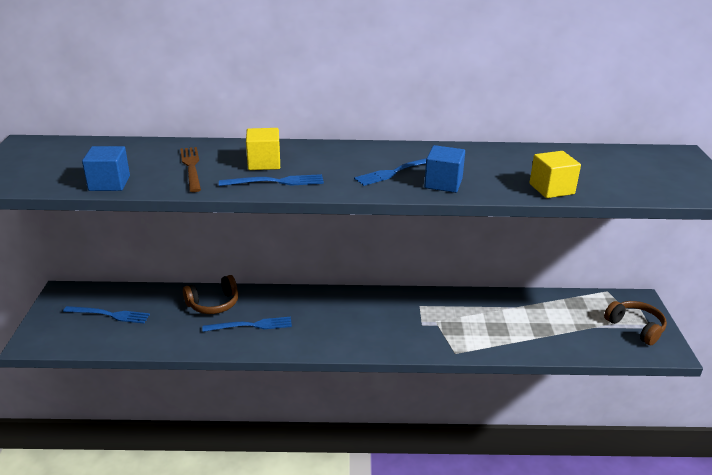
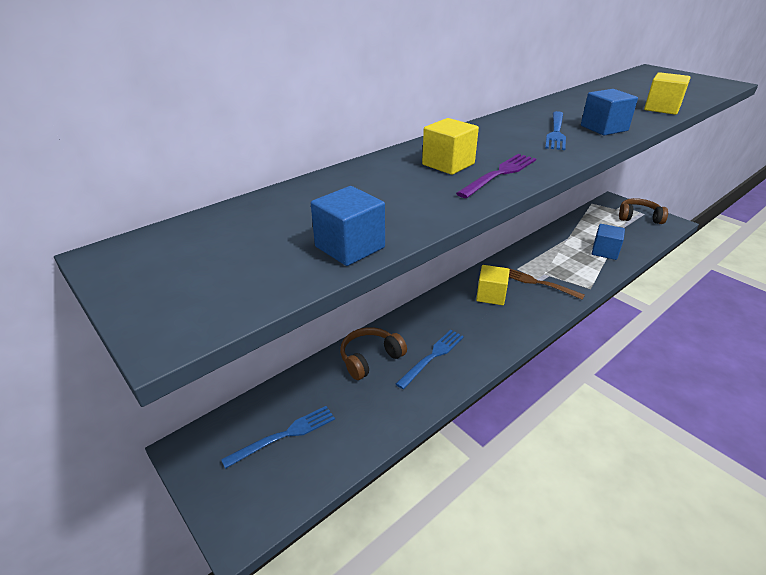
camera: 40 degrees left, 5 degrees up
(191, 167) = (394, 194): brown fork -> brown fork (538, 283)
(213, 304) = (370, 358): brown headphones -> brown headphones turned 150 degrees counterclockwise
(276, 182) = (499, 174): blue fork -> purple fork
(361, 312) = (491, 295): none -> yellow cube
(530, 335) = (605, 251): none -> blue cube

